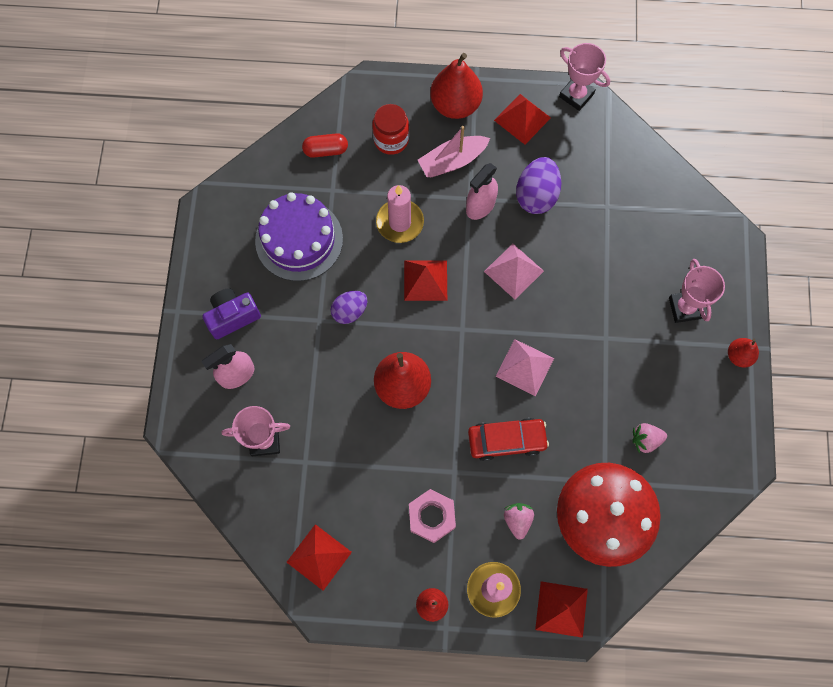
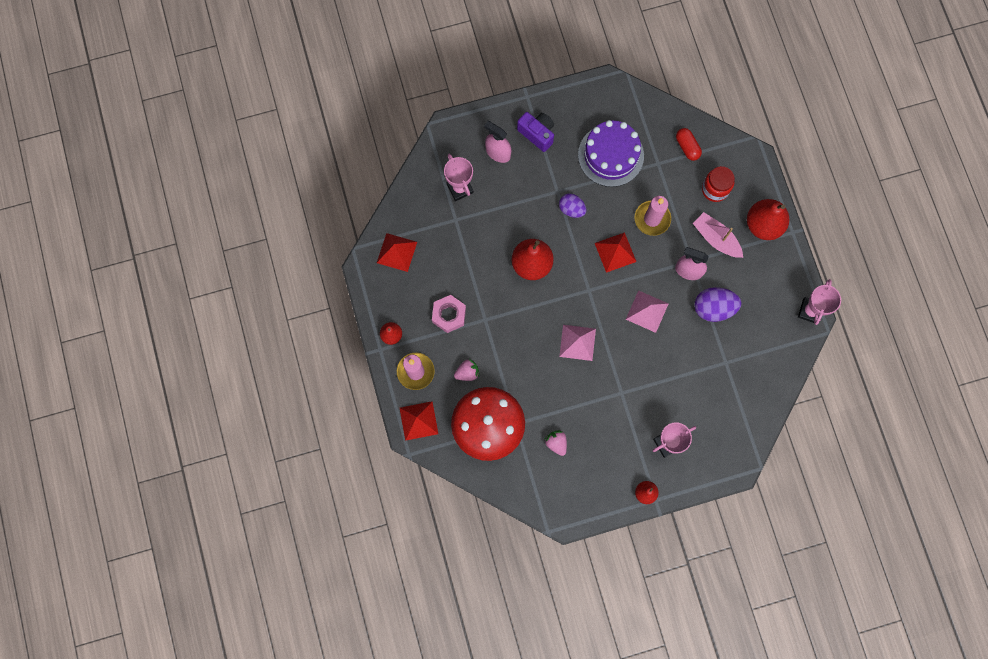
camera: 70 degrees right, 5 degrees up
(506, 440) = (519, 347): red car -> none
(522, 119) = (772, 277): red pyramid -> none

